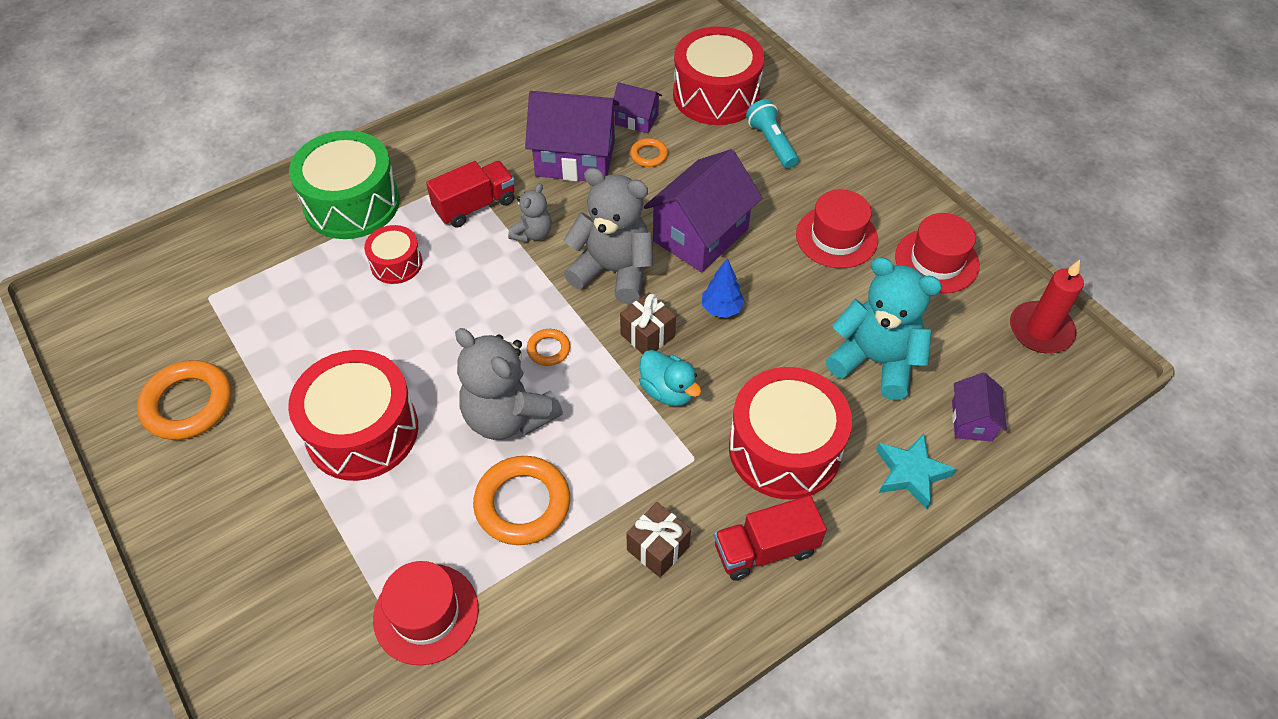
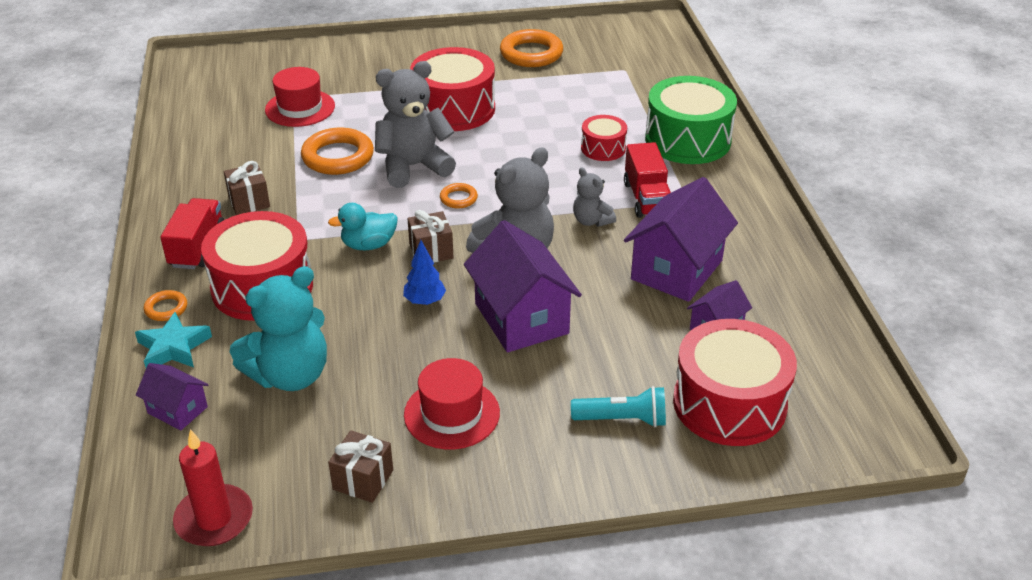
camera: 115 degrees right, 15 degrees down
(649, 155) = (654, 319): orange ring -> orange ring (166, 308)
(936, 261) = (363, 480): red hat -> brown gift

